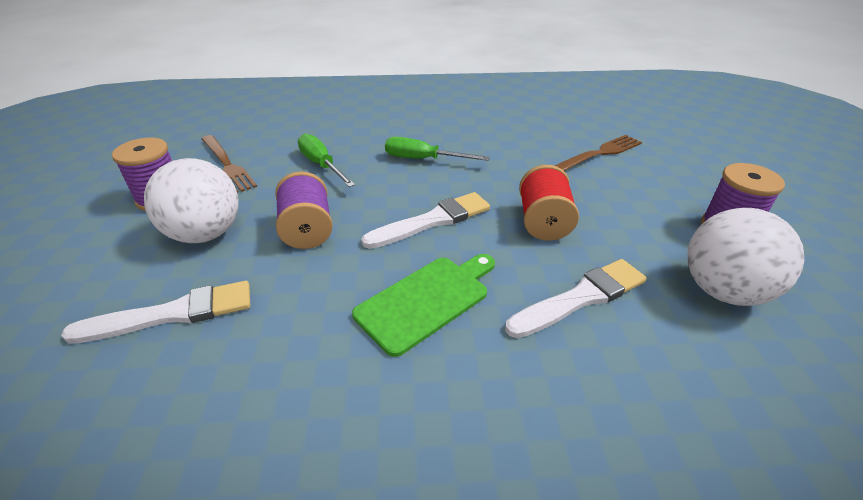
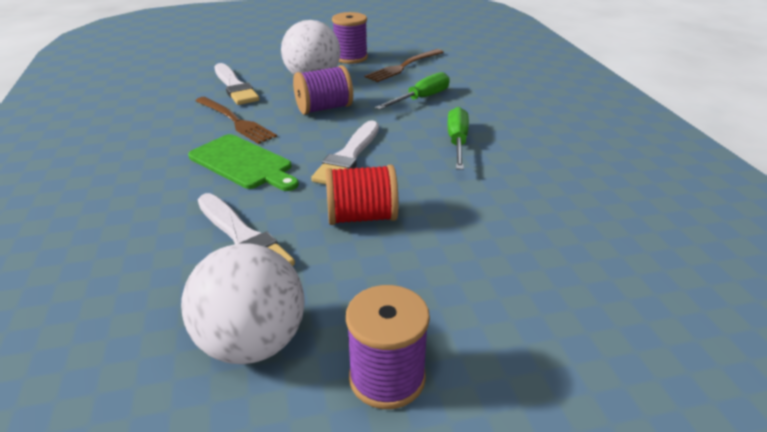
camera: 80 degrees right, 5 degrees down
(432, 221) = (348, 156): white brush -> white brush turned 60 degrees clockwise
(598, 154) = (546, 265): brown fork -> brown fork (235, 121)

